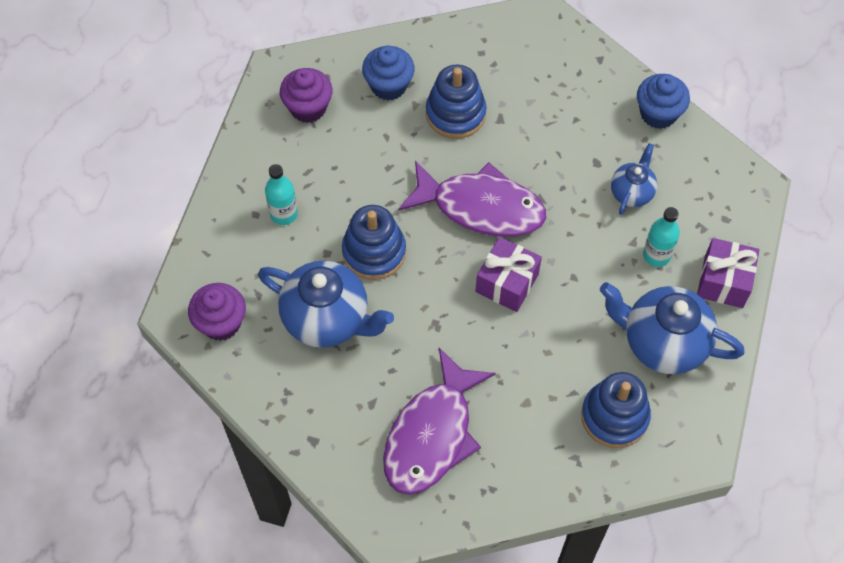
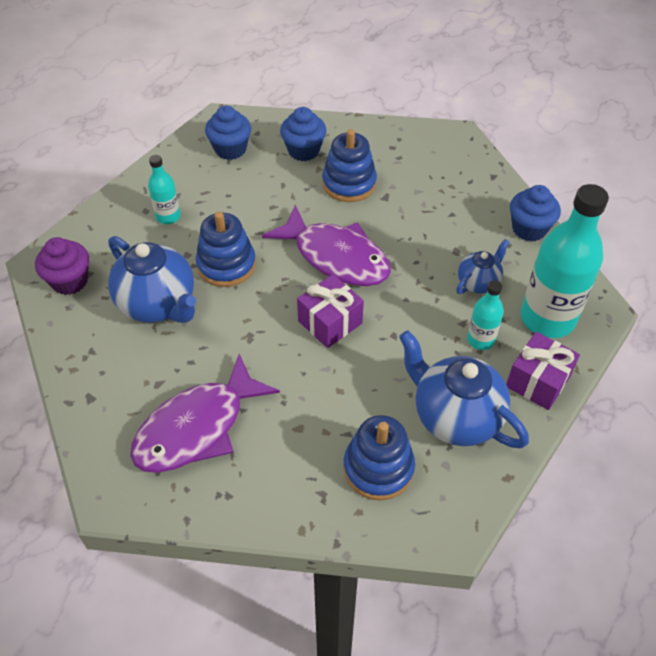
camera: 20 degrees right, 10 degrees down
(308, 108) = (230, 149): purple cupcake -> blue cupcake
(710, 211) = (547, 318): none -> turquoise bottle

